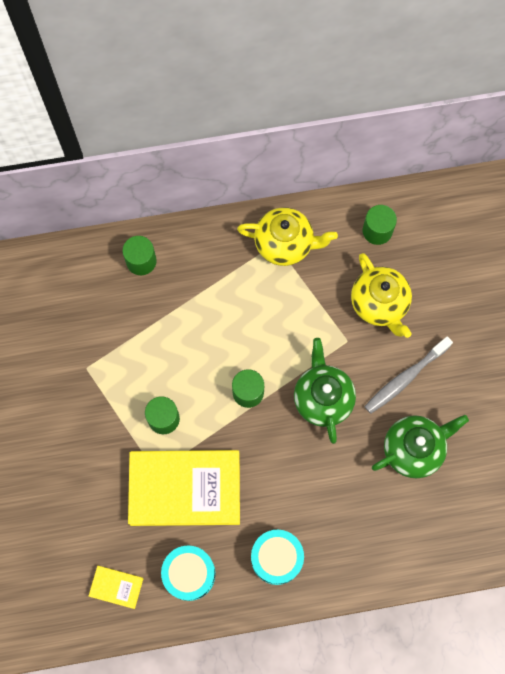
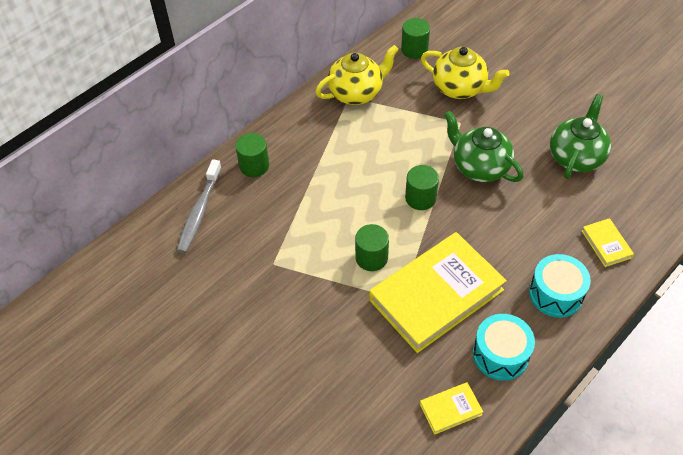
camera: 35 degrees left, 20 degrees down
(358, 547) = (606, 244): none -> yellow book
(405, 378) = (523, 119): grey toothbrush -> grey toothbrush (199, 212)

